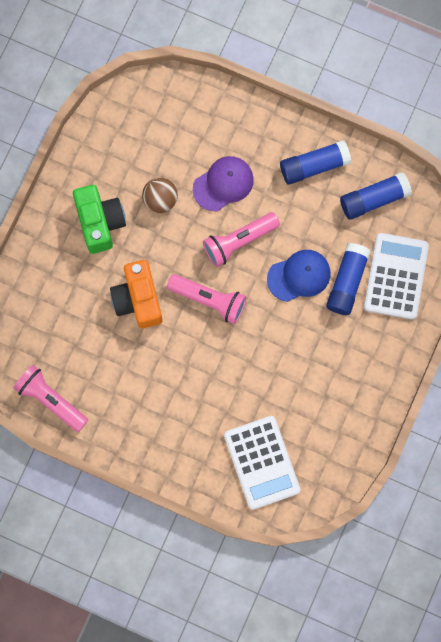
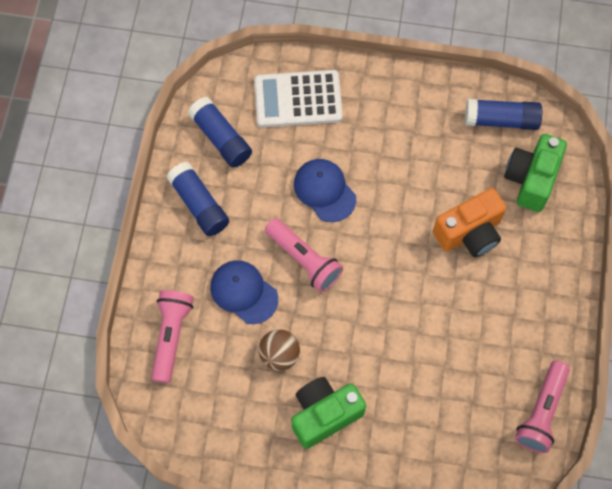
camera: 105 degrees left, 10 degrees down
(138, 299) = (400, 348): orange camera -> orange camera (469, 233)
(209, 300) = (377, 274): pink flashlight -> pink flashlight (171, 336)
(223, 184) = (243, 292): purple cap -> blue cap
(261, 462) = (531, 179): white calculator -> green camera
(347, 282) = (317, 143): blue glue stick -> blue glue stick (501, 120)

